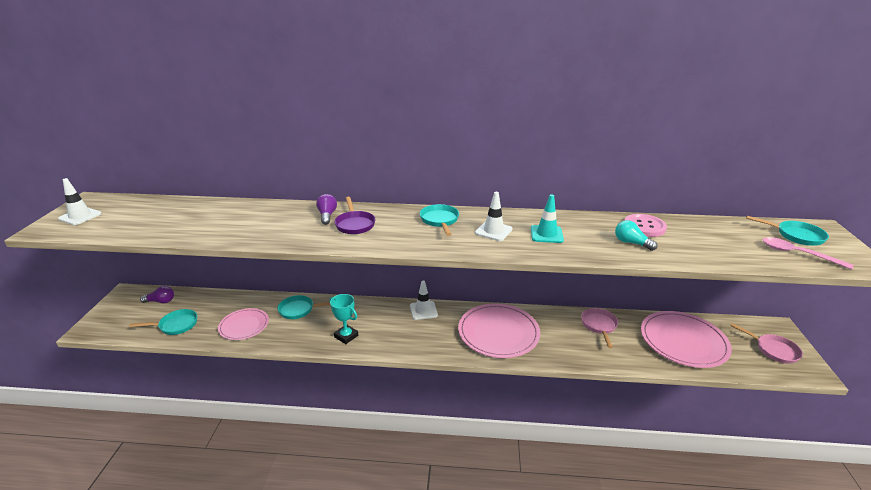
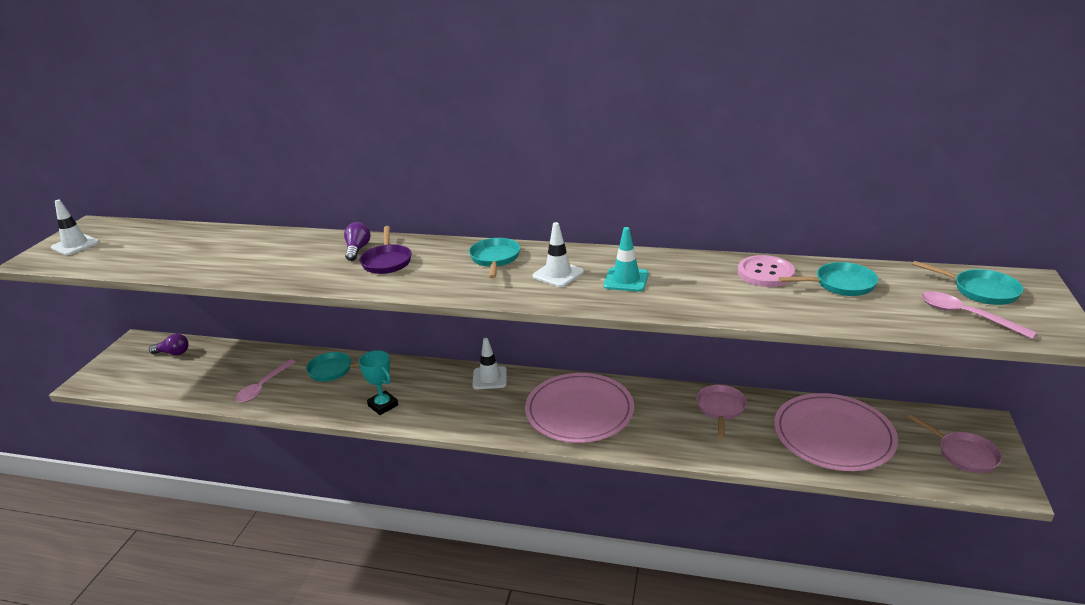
camera: 10 degrees right, 0 degrees up
(176, 325) = (184, 382): turquoise pan -> turquoise pan (840, 284)
(244, 326) = (263, 386): pink plate -> pink spoon
(631, 243) = (735, 294): turquoise light bulb -> none

